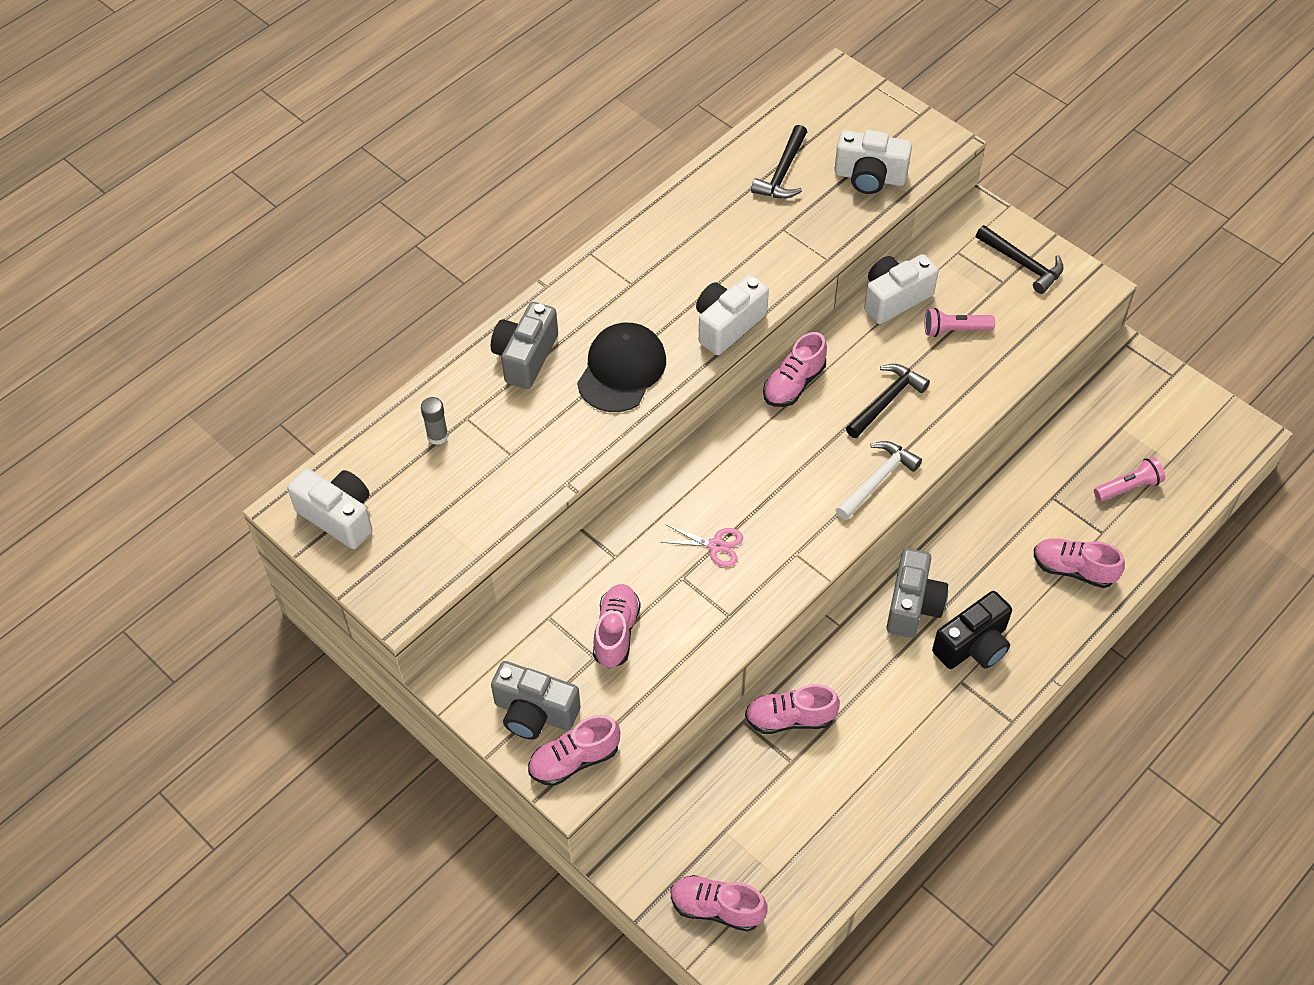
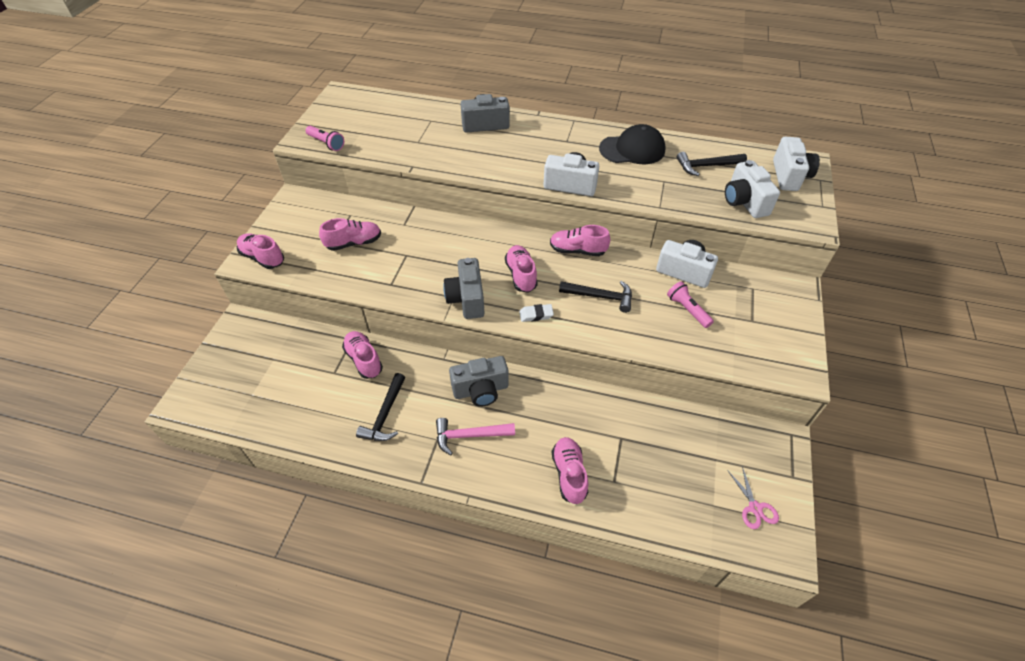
camera: 60 degrees right, 5 degrees down
(338, 516) = (343, 106): white camera -> white camera (789, 176)
(437, 436) = (412, 116): grey glue stick -> none
(534, 712) = (287, 232): grey camera -> grey camera (467, 299)
(621, 370) = (504, 158): black cap -> black cap (632, 149)
(715, 545) = (437, 260): pink scissors -> pink scissors (755, 508)
(716, 908) = (220, 375): pink shoe -> pink shoe (521, 275)
(877, 480) = (536, 315): white hammer -> white eraser
(973, 645) = (469, 436): black camera -> pink hammer
(1023, 264) = (778, 325): black hammer -> black hammer (385, 415)
(1128, 487) = (666, 484): pink flashlight -> pink flashlight (326, 143)

